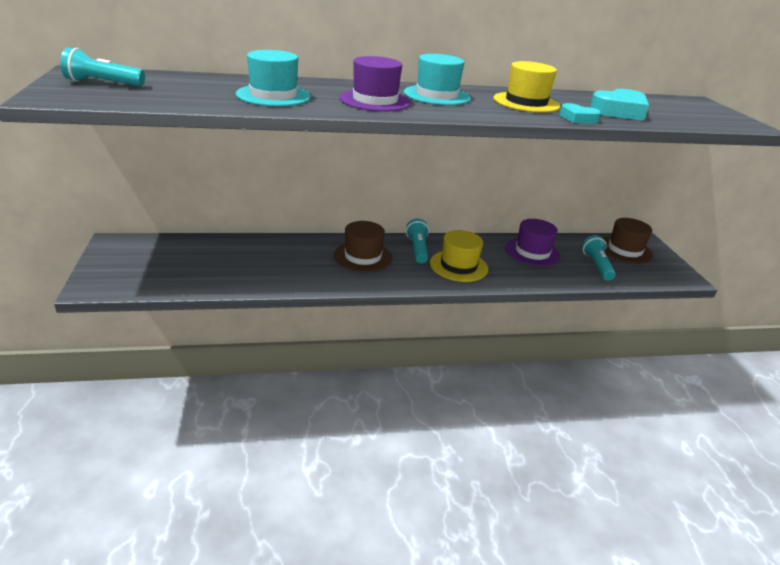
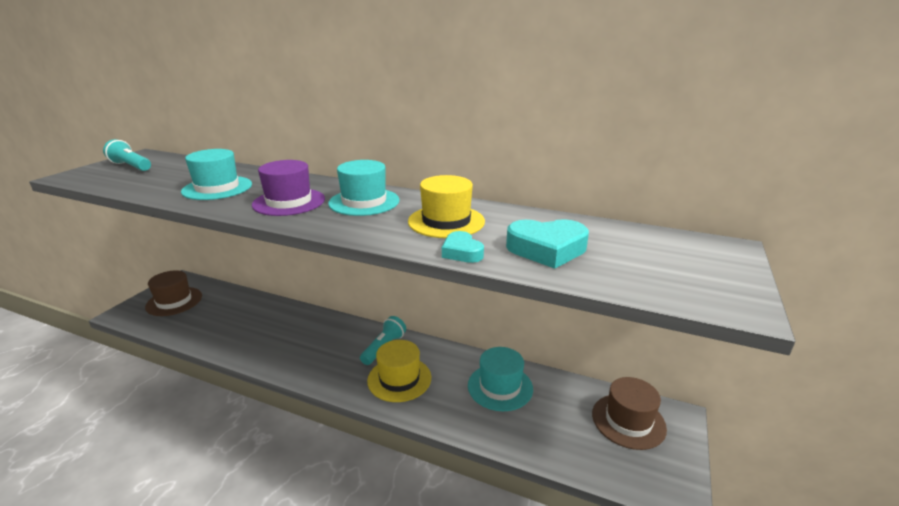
camera: 35 degrees right, 5 degrees down
(363, 256) = (326, 341): brown hat -> brown hat (174, 301)
(532, 252) = (500, 387): purple hat -> turquoise hat
(596, 266) = (560, 430): turquoise flashlight -> none

